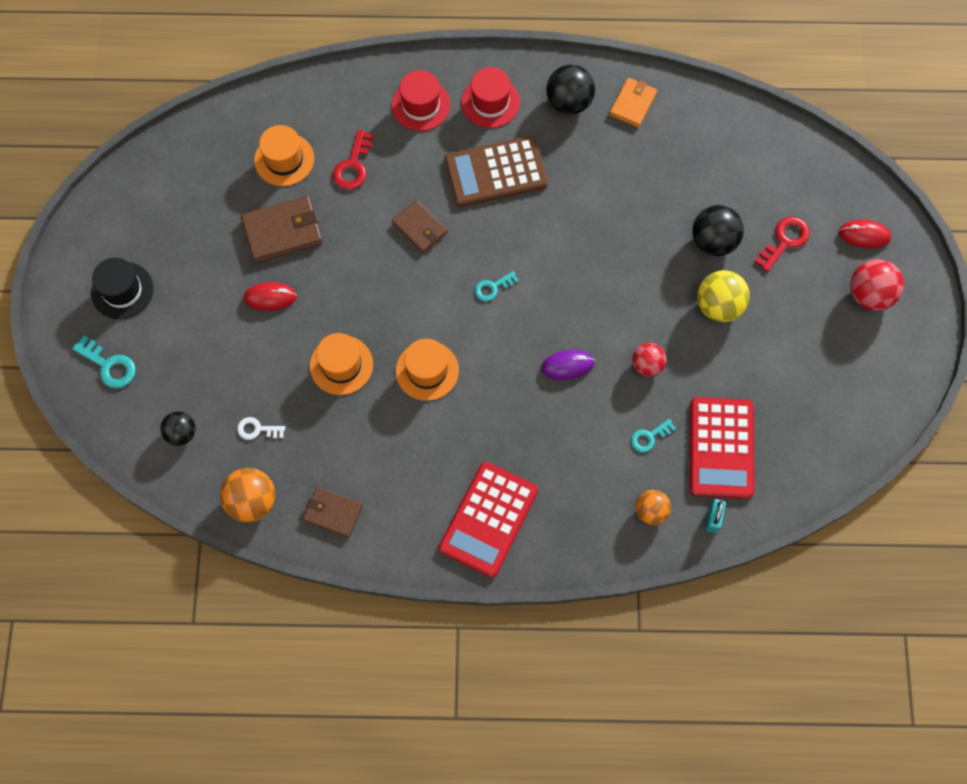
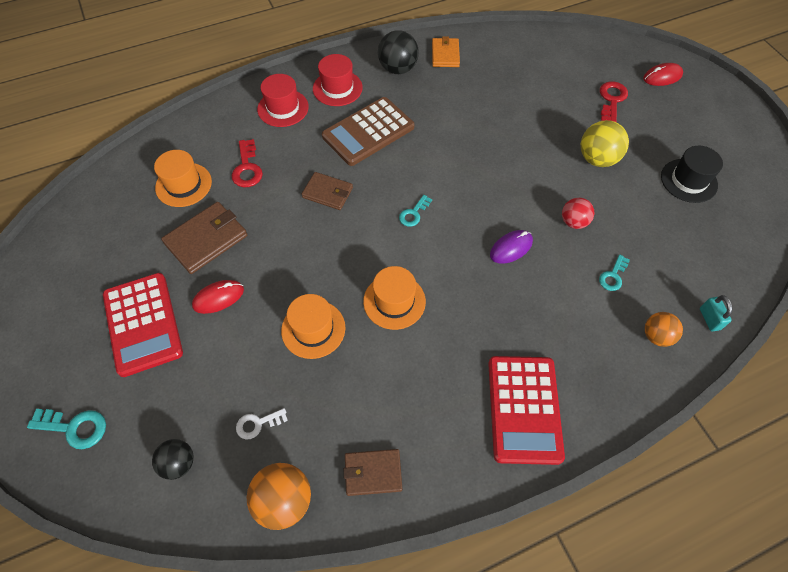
camera: 25 degrees left, 10 degrees down
(122, 290) = (65, 350): black hat -> black hat (688, 180)
(713, 241) = (562, 118): black ball -> none
(721, 448) = (674, 260): red calculator -> red calculator (143, 324)
(869, 295) = (695, 112): red ball -> none

